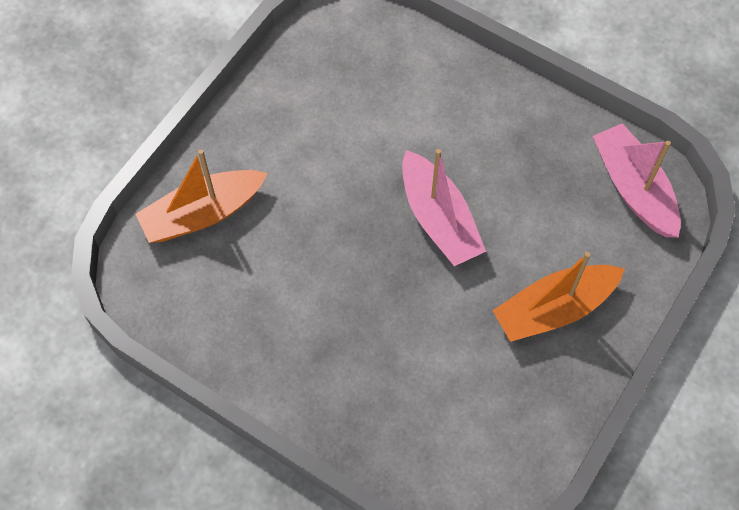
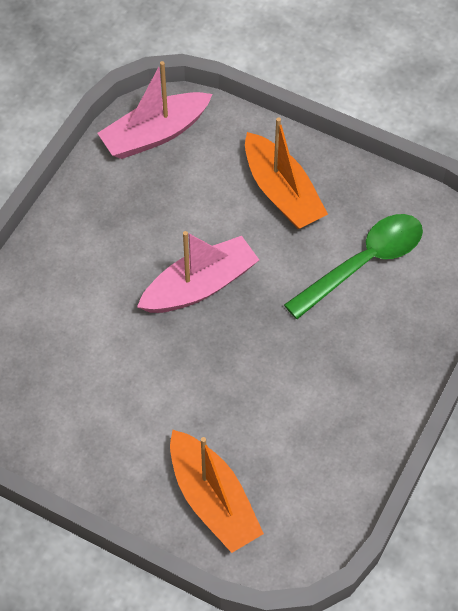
camera: 95 degrees left, 5 degrees down
(457, 383) = (363, 263): none -> green spoon

